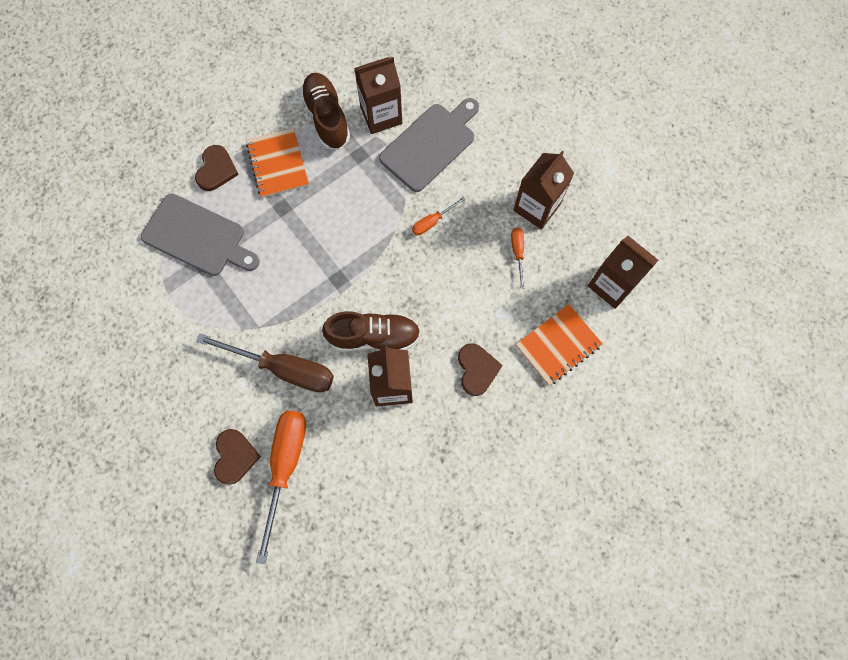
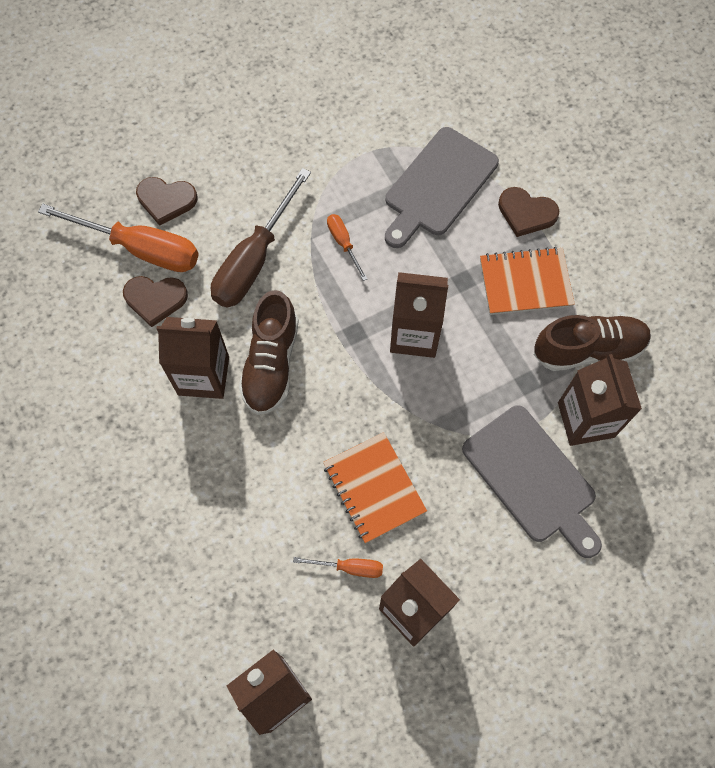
camera: 100 degrees right, 5 degrees down
(333, 236) = (414, 334): none -> brown carton
(432, 222) = (414, 461): orange screwdriver -> orange screwdriver (343, 243)
(477, 369) = (200, 480): brown heart -> brown heart (155, 299)
(558, 345) = (206, 594): orange notebook -> orange notebook (374, 488)

